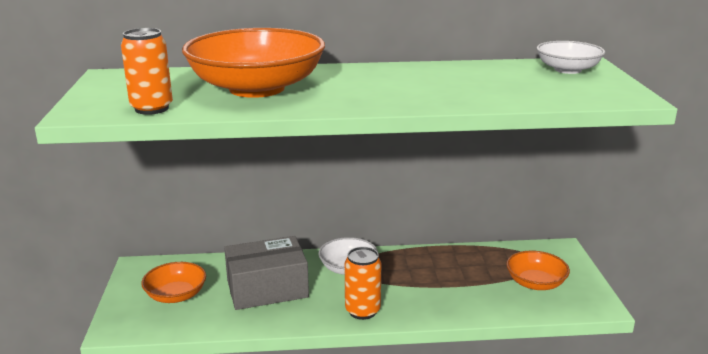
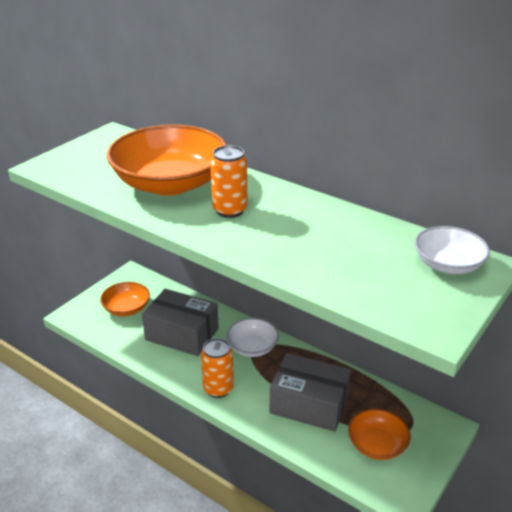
camera: 40 degrees right, 10 degrees up
(152, 108) = (82, 178): orange can -> orange can (230, 210)
(451, 283) = (309, 404): none -> grey box

